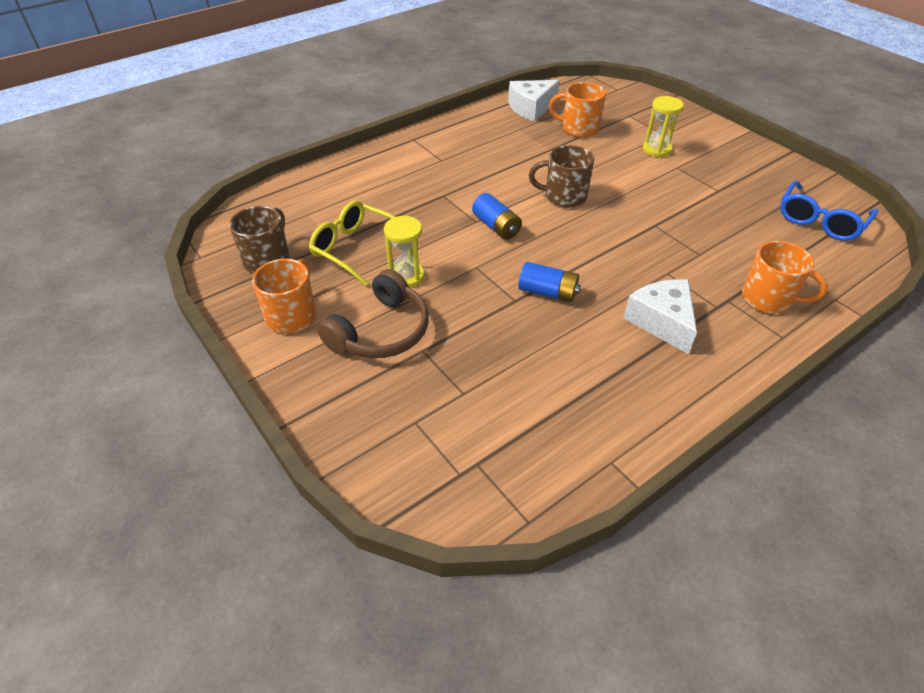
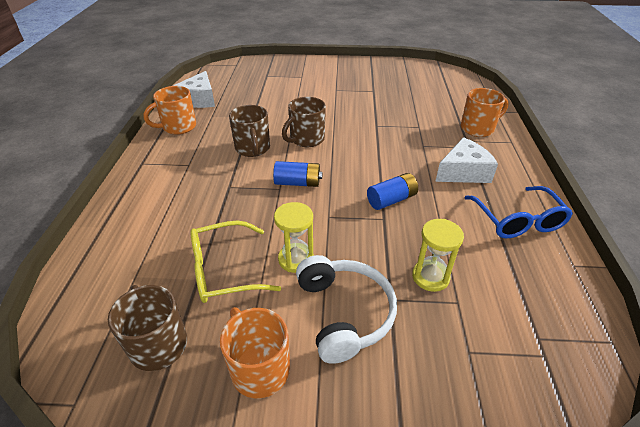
camera: 50 degrees left, 5 degrees down
(381, 331) = (344, 313): brown headphones -> white headphones
(506, 177) = (253, 149): none -> brown mug
(578, 129) = (250, 97): orange mug -> orange mug (178, 127)
(657, 149) = (311, 86): yellow hourglass -> yellow hourglass (430, 277)
(662, 321) = (463, 172): white cheese -> white cheese turned 135 degrees clockwise
(820, 221) = (434, 81): blue glasses -> blue glasses (518, 221)

